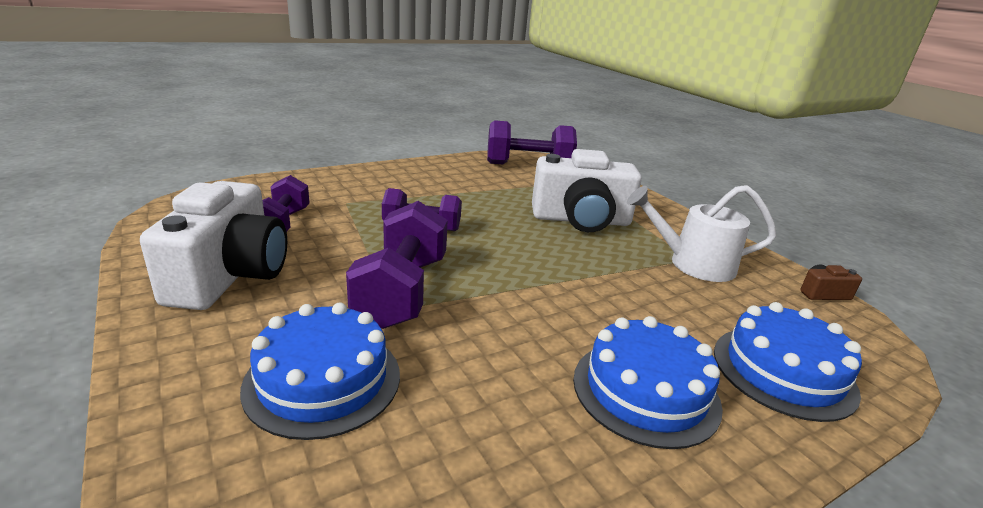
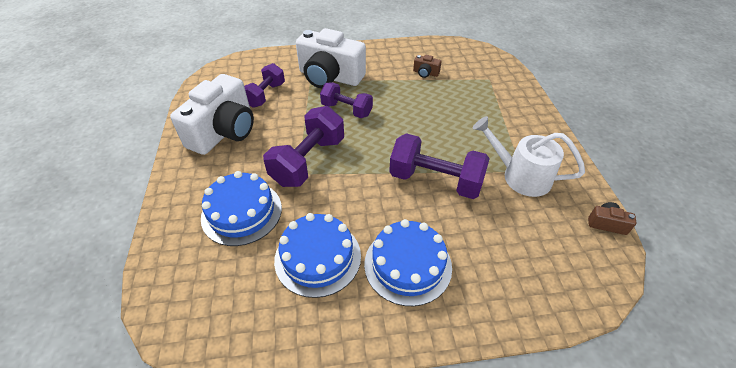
camera: 25 degrees right, 20 degrees up
(501, 183) = (425, 73): none -> brown camera
(528, 166) = (458, 56): purple dumbbell -> purple dumbbell (435, 180)
(581, 220) = (462, 119): white camera -> white camera (330, 77)
(783, 371) = (511, 276): blue cake -> blue cake (318, 257)

